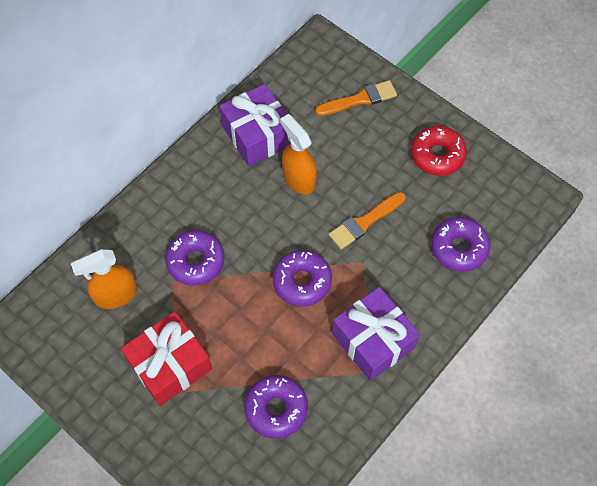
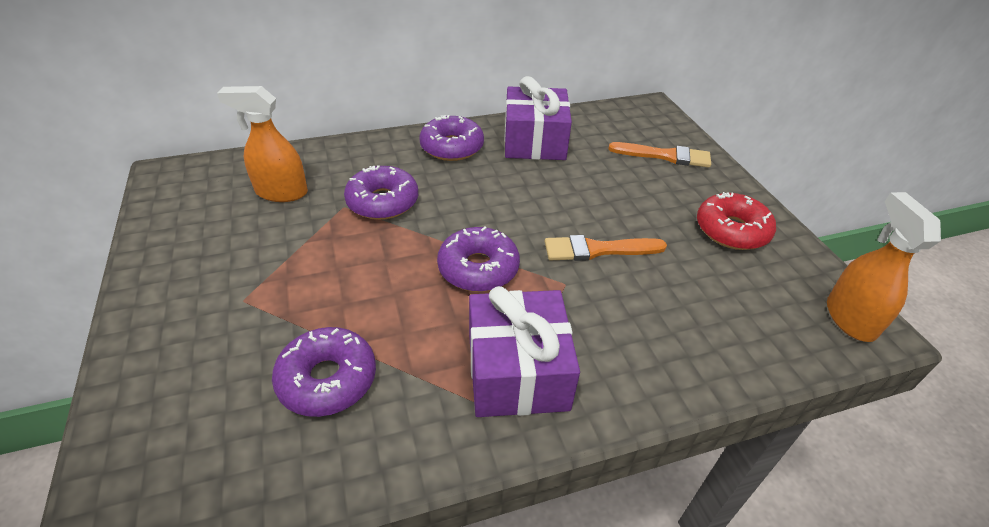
camera: 30 degrees right, 20 degrees down
(170, 365) = (263, 271): red gift -> none
(298, 179) = (549, 186): orange spray bottle -> orange spray bottle (849, 318)
(459, 248) = (709, 328): purple donut -> purple donut (452, 147)

